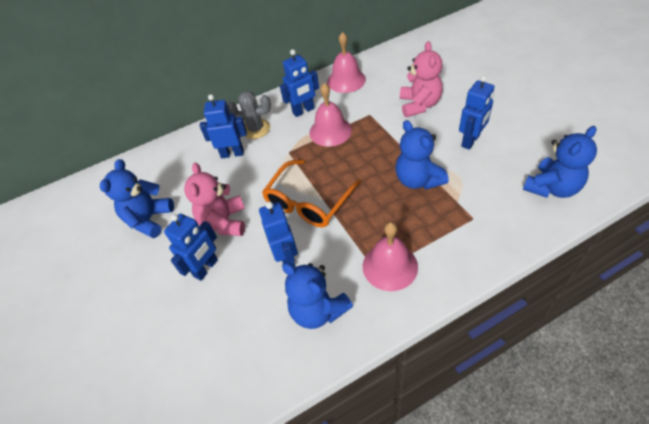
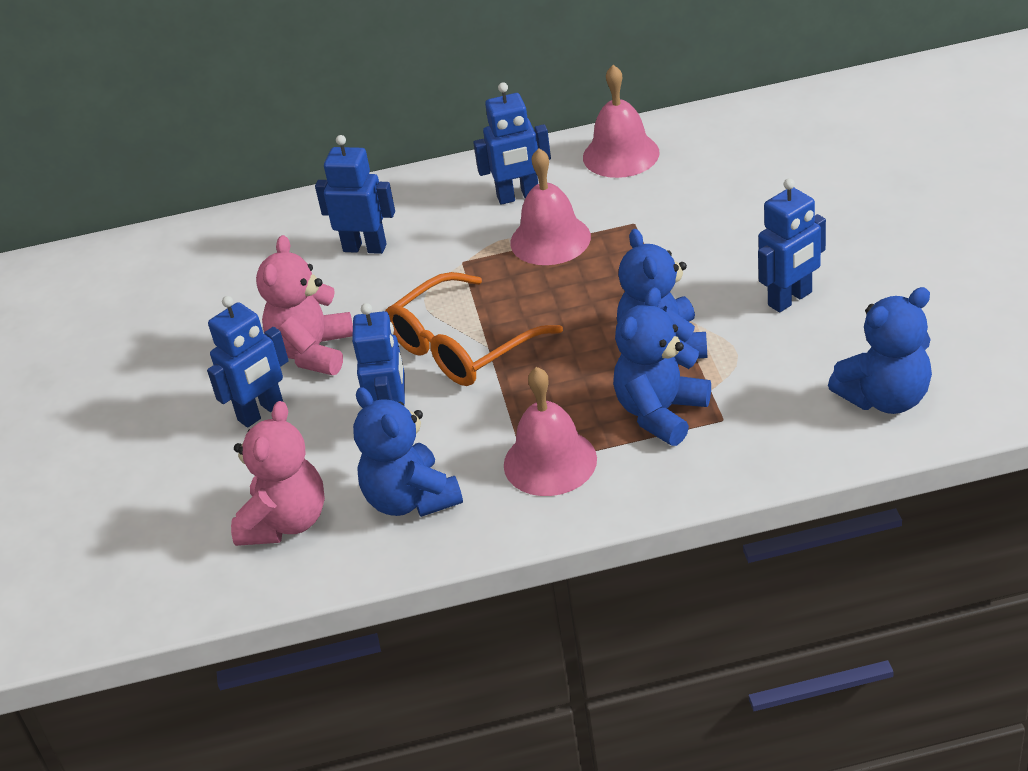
camera: 15 degrees right, 10 degrees down
(149, 219) = (194, 326): blue teddy bear -> blue teddy bear (660, 413)
(256, 129) = (421, 213): grey cactus -> none
(419, 105) = (732, 222): pink teddy bear -> pink teddy bear (285, 522)

